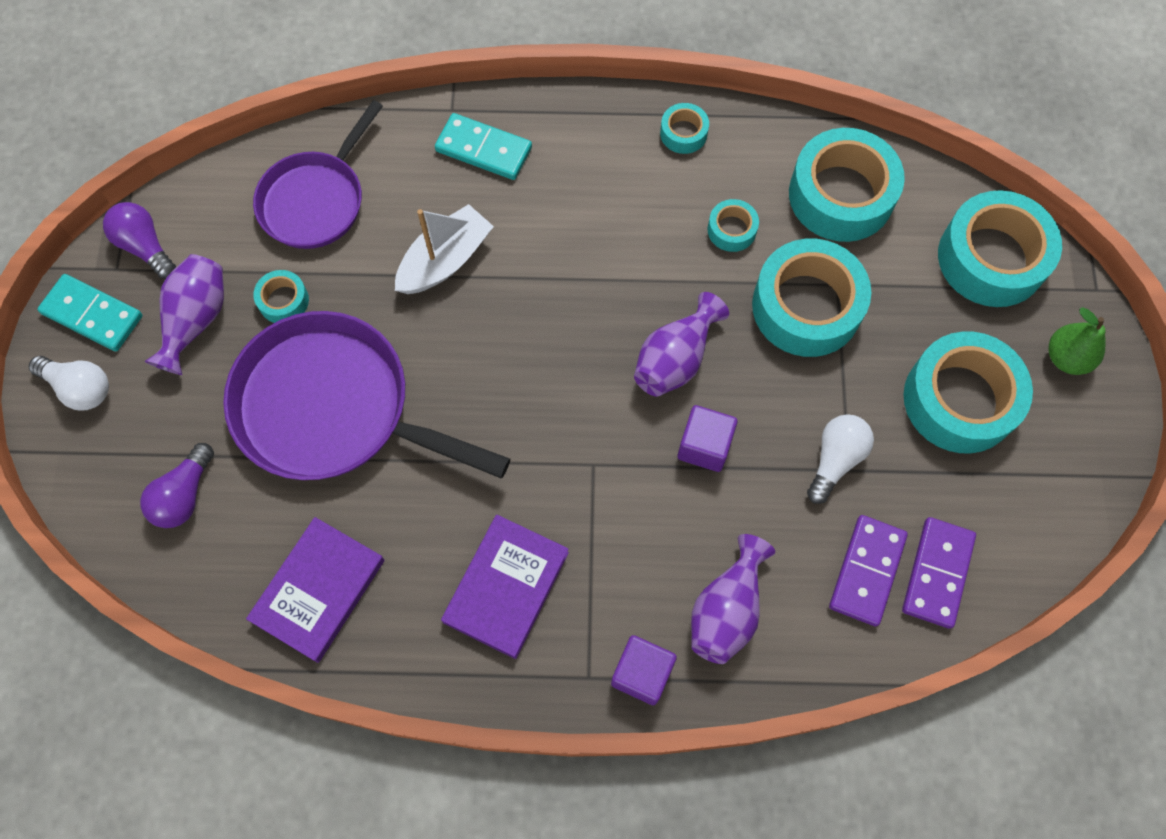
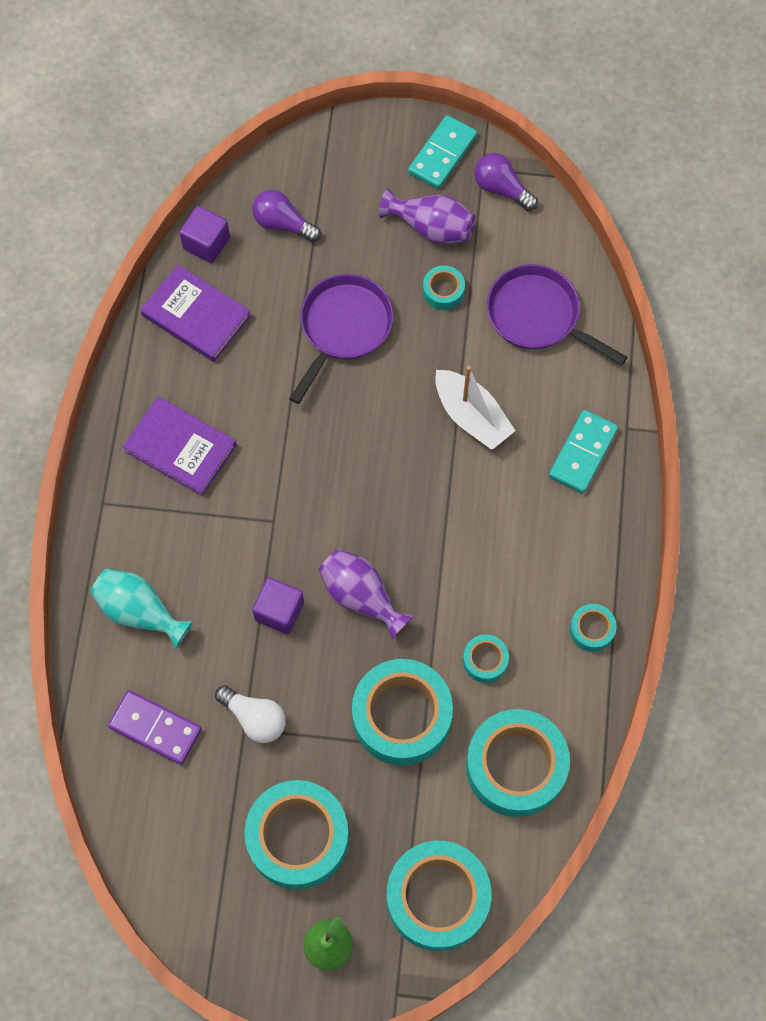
camera: 95 degrees right, 0 degrees up
(80, 388) = (379, 149): white light bulb -> none
(145, 246) = (501, 189): purple light bulb -> purple light bulb turned 105 degrees counterclockwise
(334, 408) = (343, 328): purple pan -> purple pan, size x0.64
(642, 673) = (99, 542): purple cube -> purple cube (206, 243)
(726, 609) = (139, 612): purple vase -> turquoise vase
(937, 573) = (145, 786): purple domino -> none

